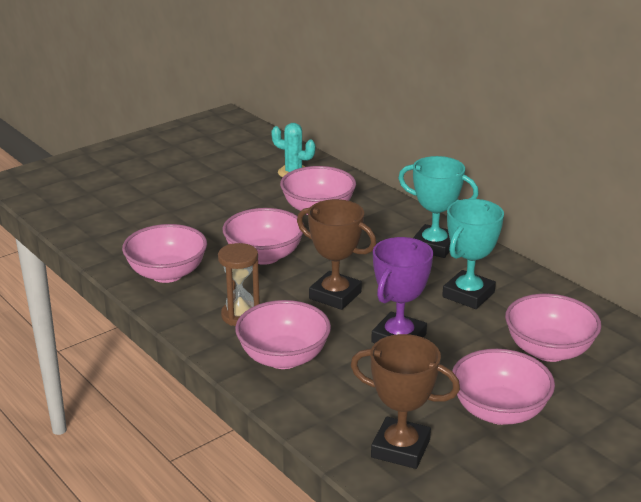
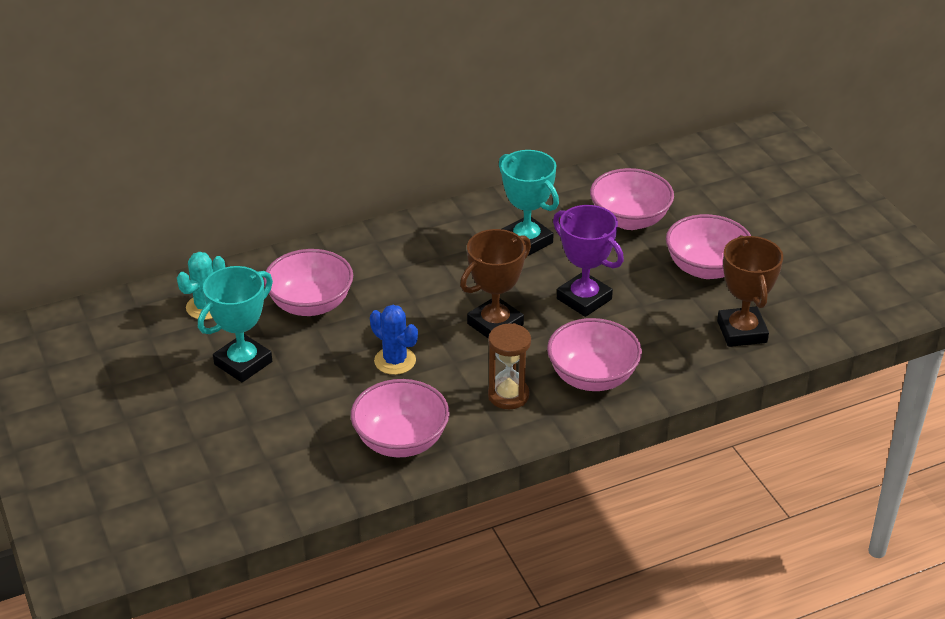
camera: 75 degrees left, 10 degrees up
(264, 256) = (395, 361): pink bowl -> blue cactus
(400, 448) = (742, 332): brown trophy -> brown trophy turned 45 degrees counterclockwise
(434, 246) = (428, 241): turquoise trophy -> turquoise trophy (243, 363)

